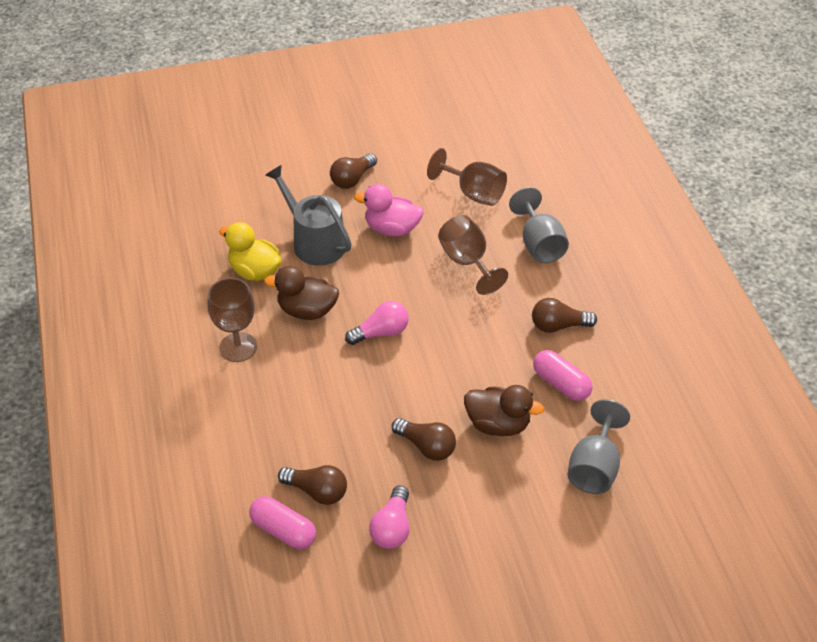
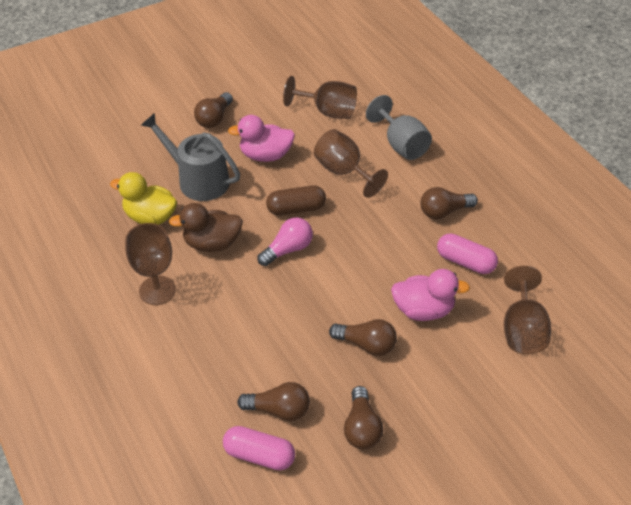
camera: 15 degrees left, 0 degrees up
(392, 527) = (361, 428): pink light bulb -> brown light bulb
(404, 292) = (296, 209): none -> brown capsule
(498, 424) = (423, 310): brown duck -> pink duck
(594, 467) = (522, 330): grey goblet -> brown goblet

